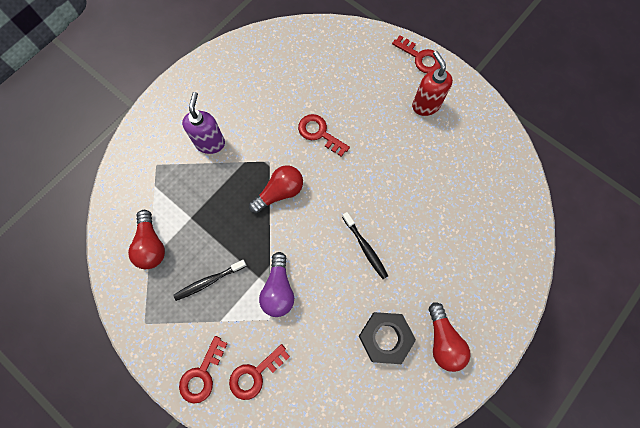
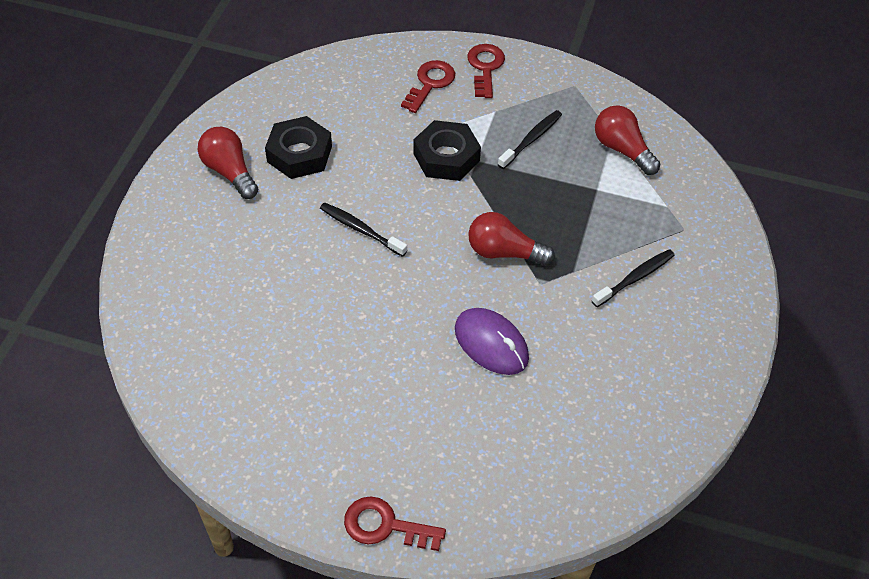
camera: 155 degrees right, 20 degrees down
(210, 143) = (635, 278): purple soap dispenser -> black toothbrush
(278, 289) = (446, 157): purple light bulb -> black nut
(279, 192) = (504, 252): red light bulb -> red light bulb turned 75 degrees clockwise
(319, 133) = (491, 344): red key -> purple mouse
(425, 105) = (347, 445): red soap dispenser -> none

